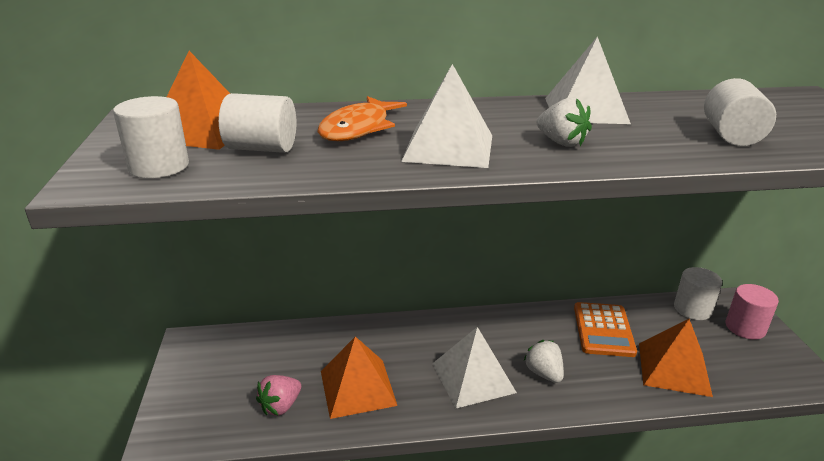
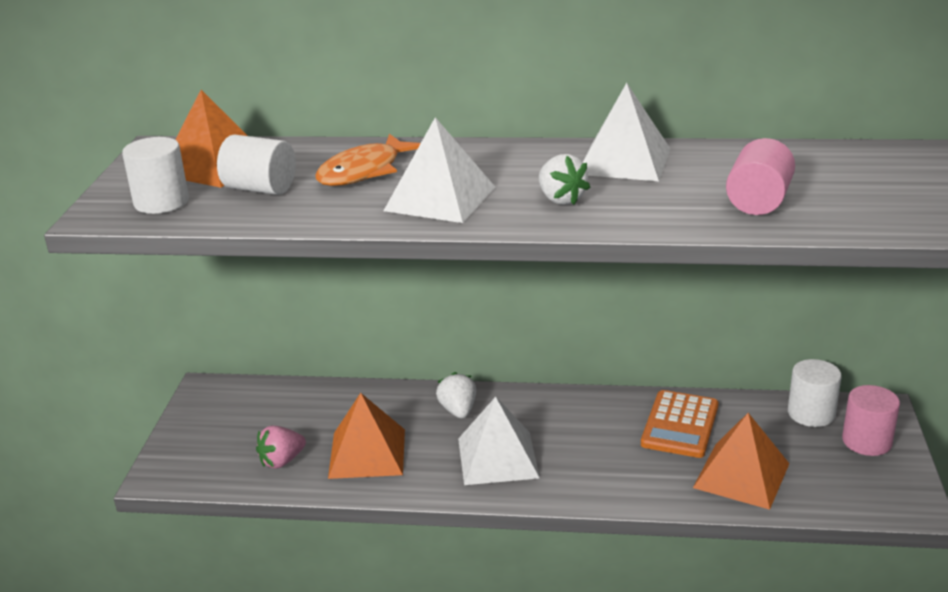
camera: 15 degrees right, 0 degrees up
(544, 373) = (581, 462): white strawberry -> white strawberry (458, 410)
(731, 136) = (758, 202): white cylinder -> pink cylinder

